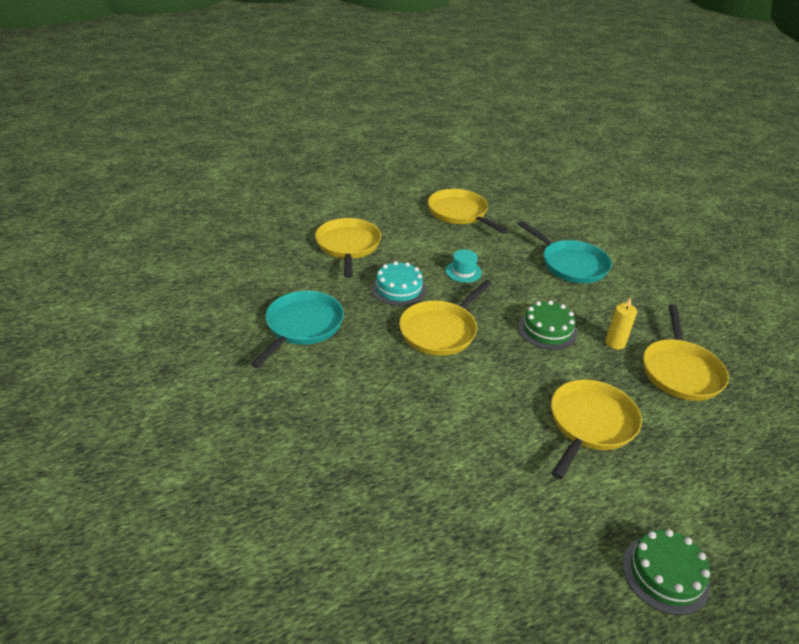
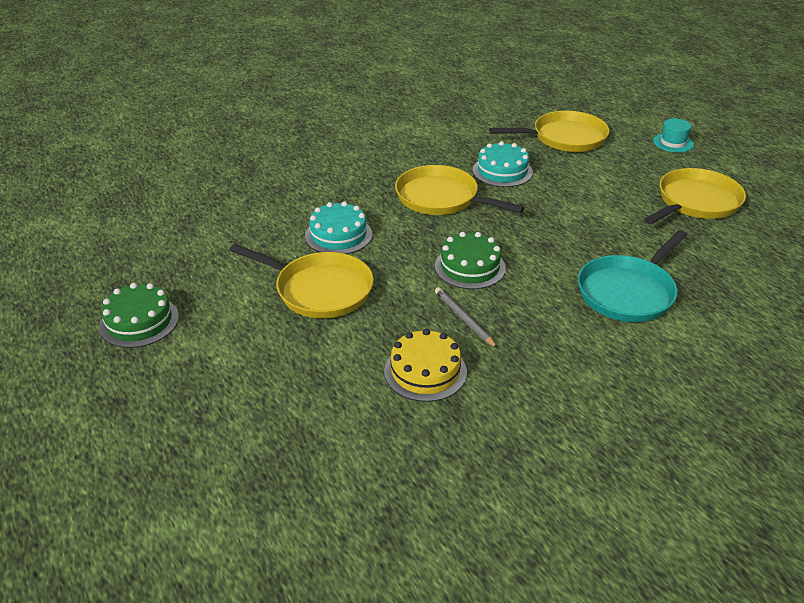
camera: 85 degrees right, 0 degrees up
(302, 326) = (420, 130): turquoise pan -> none
(463, 271) = (558, 208): turquoise hat -> turquoise hat (673, 143)
(500, 405) = (338, 235): none -> turquoise cake
(615, 343) = (464, 319): yellow candle -> grey pencil
(680, 371) = (425, 371): yellow pan -> yellow cake

